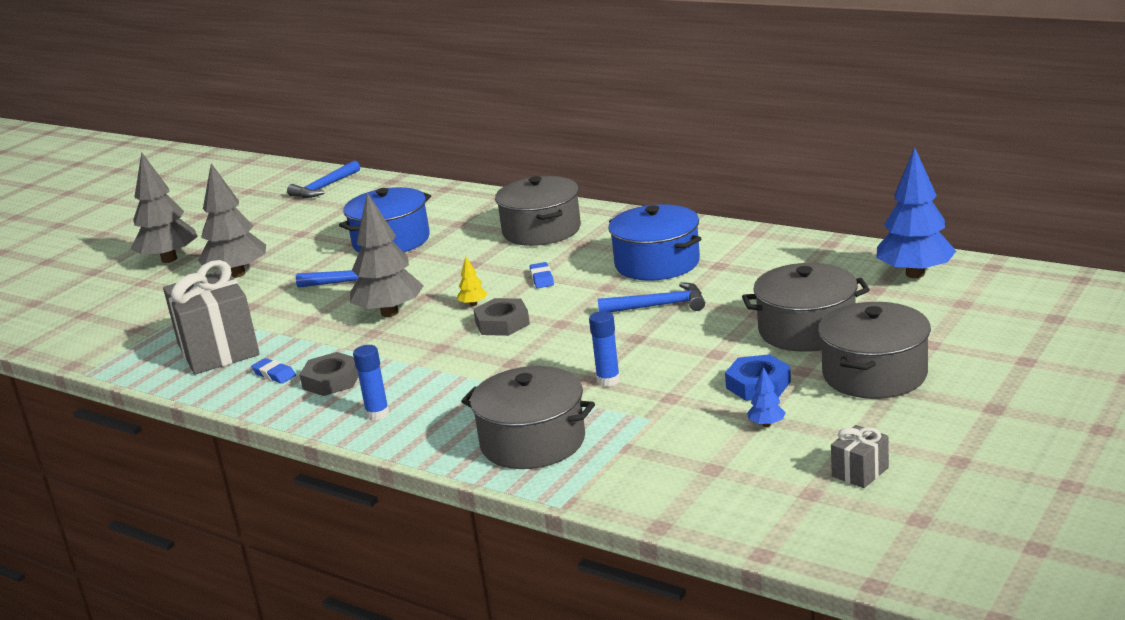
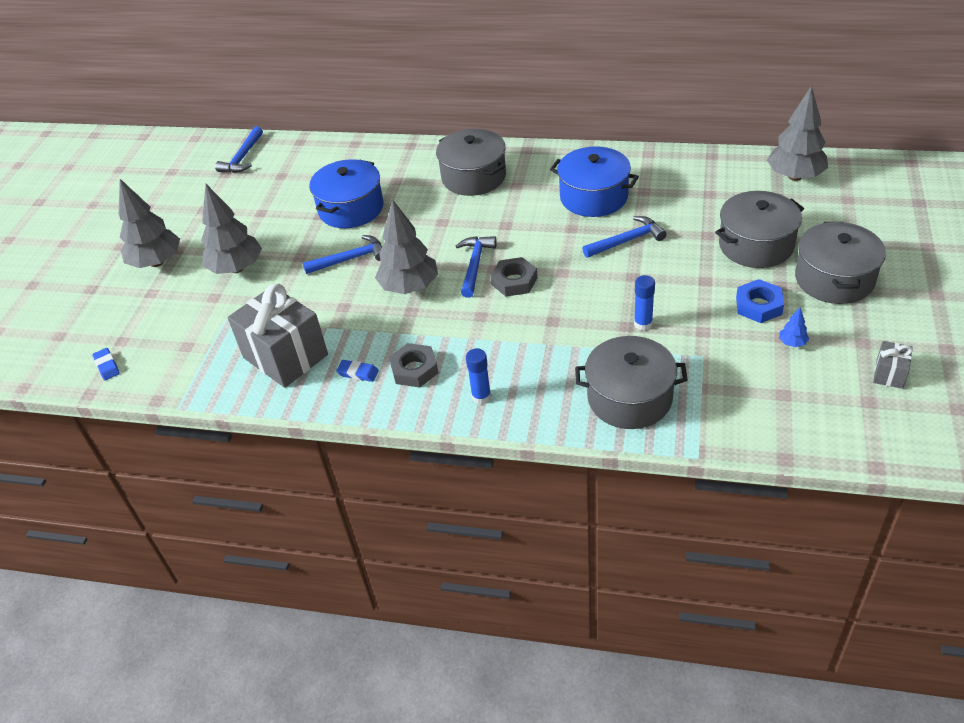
camera: 20 degrees left, 20 degrees up
(473, 304) = (475, 265): yellow tree -> blue hammer
(542, 278) = (512, 228): blue eraser -> blue eraser (107, 366)
(915, 274) = (795, 176): blue tree -> grey tree

